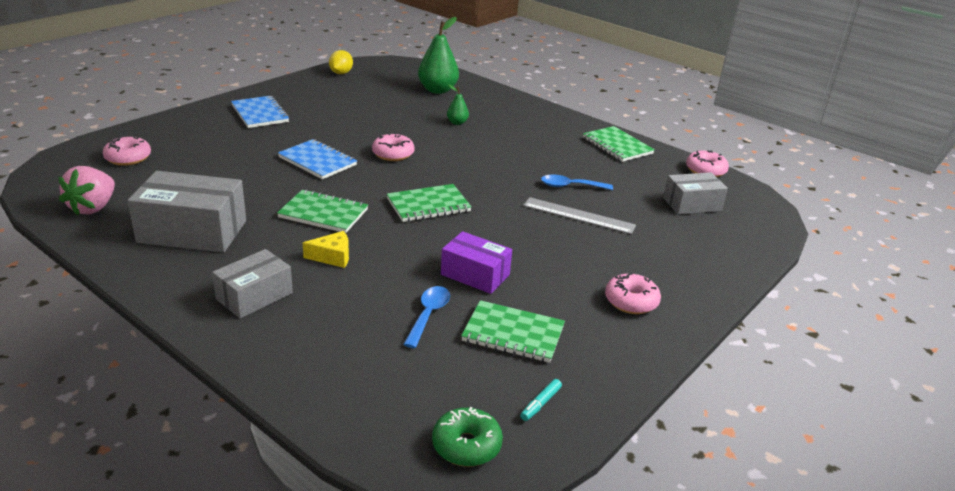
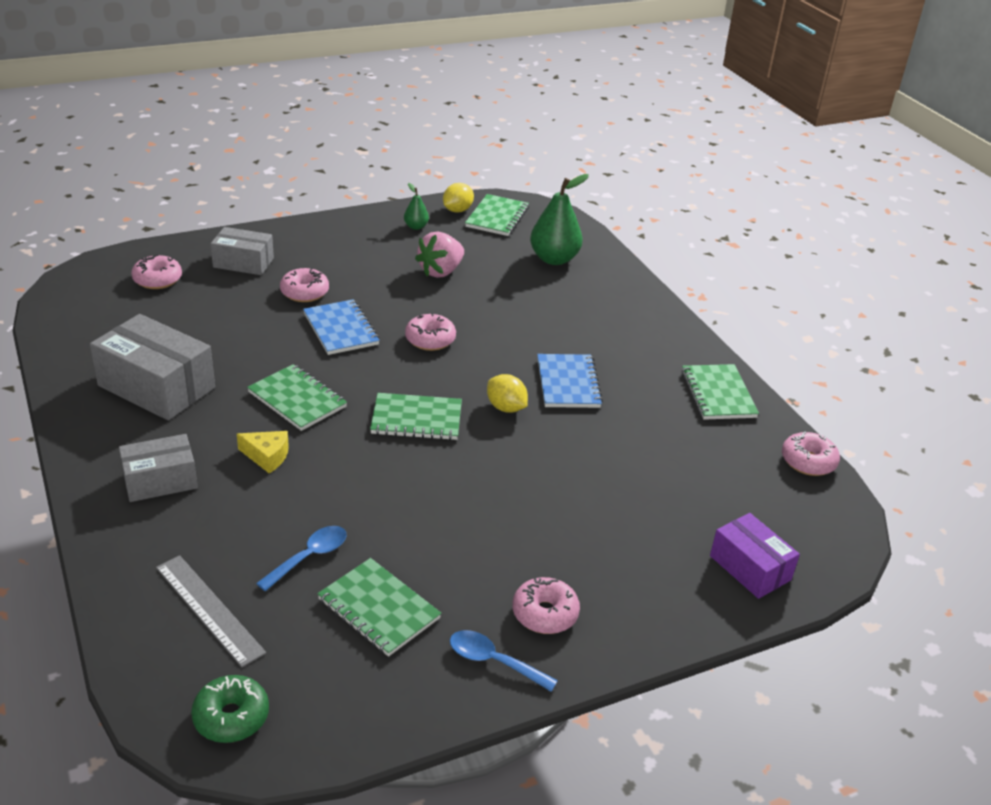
camera: 25 degrees right, 5 degrees up
(93, 208) = (87, 333): pink strawberry -> pink strawberry (441, 271)
(260, 114) = (326, 250): blue notebook -> blue notebook (568, 383)
(266, 143) = (304, 292): none -> pink donut
(374, 73) = (497, 217): none -> green notebook
(457, 123) = (540, 312): green pear -> green pear (416, 227)
(475, 274) = (397, 523): purple box -> purple box (750, 568)
(486, 184) = (506, 408): none -> yellow lemon
(540, 404) = (340, 700): turquoise marker -> none
(570, 186) = (605, 438): blue spoon -> blue spoon (493, 661)
(578, 215) = (580, 481): grey ruler -> grey ruler (209, 609)
(692, 204) = (742, 506): grey box -> grey box (243, 262)

